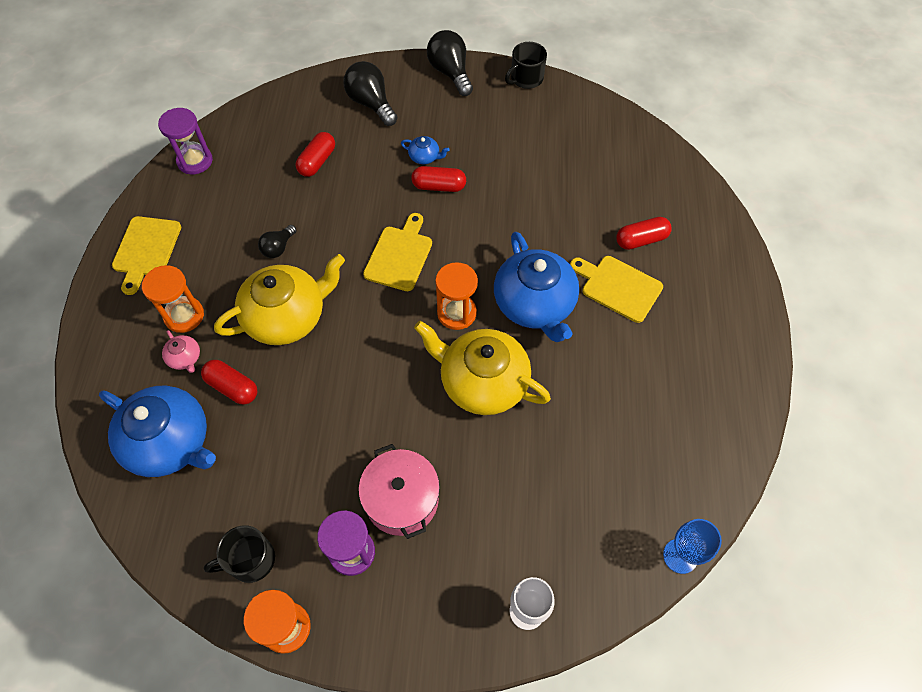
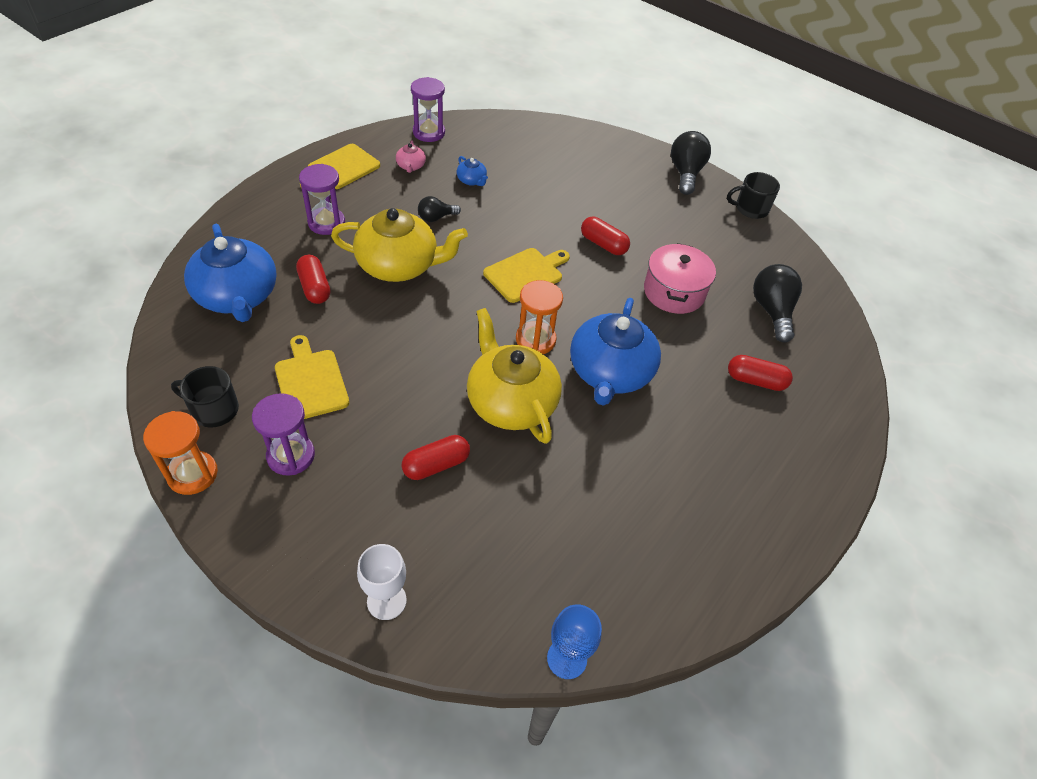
camera: 30 degrees right, 10 degrees down
(184, 316) = (326, 223): orange hourglass -> purple hourglass
(185, 358) = (300, 249): pink teapot -> pink teapot (411, 166)
(317, 161) = (519, 178): red capsule -> red capsule (436, 465)
(371, 103) = (599, 162): black light bulb -> black light bulb (772, 311)
(402, 499) = (365, 444): pink pot -> pink pot (674, 292)
(424, 157) = (610, 218): blue teapot -> blue teapot (472, 180)
(618, 287) = (700, 404): yellow cutting board -> yellow cutting board (310, 381)

